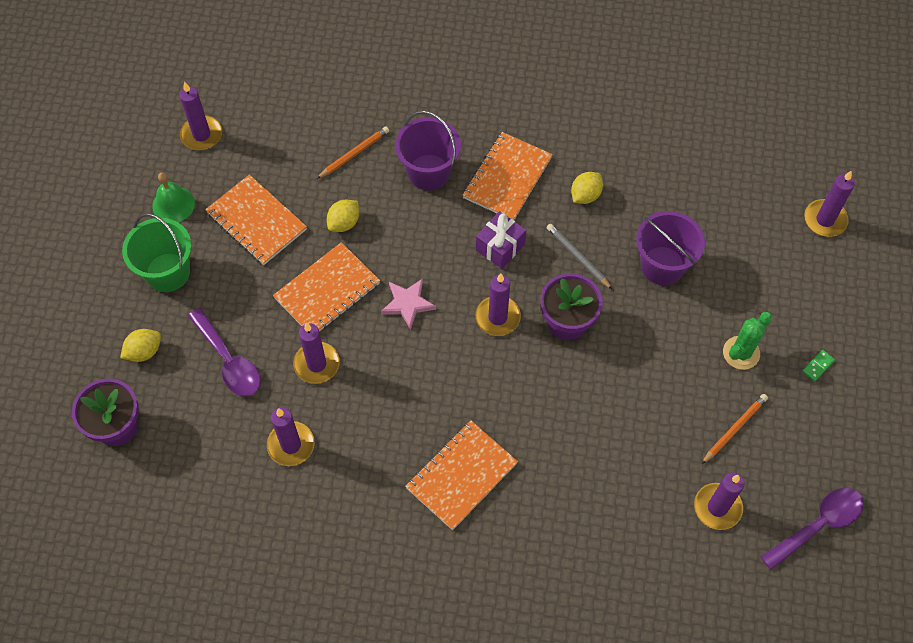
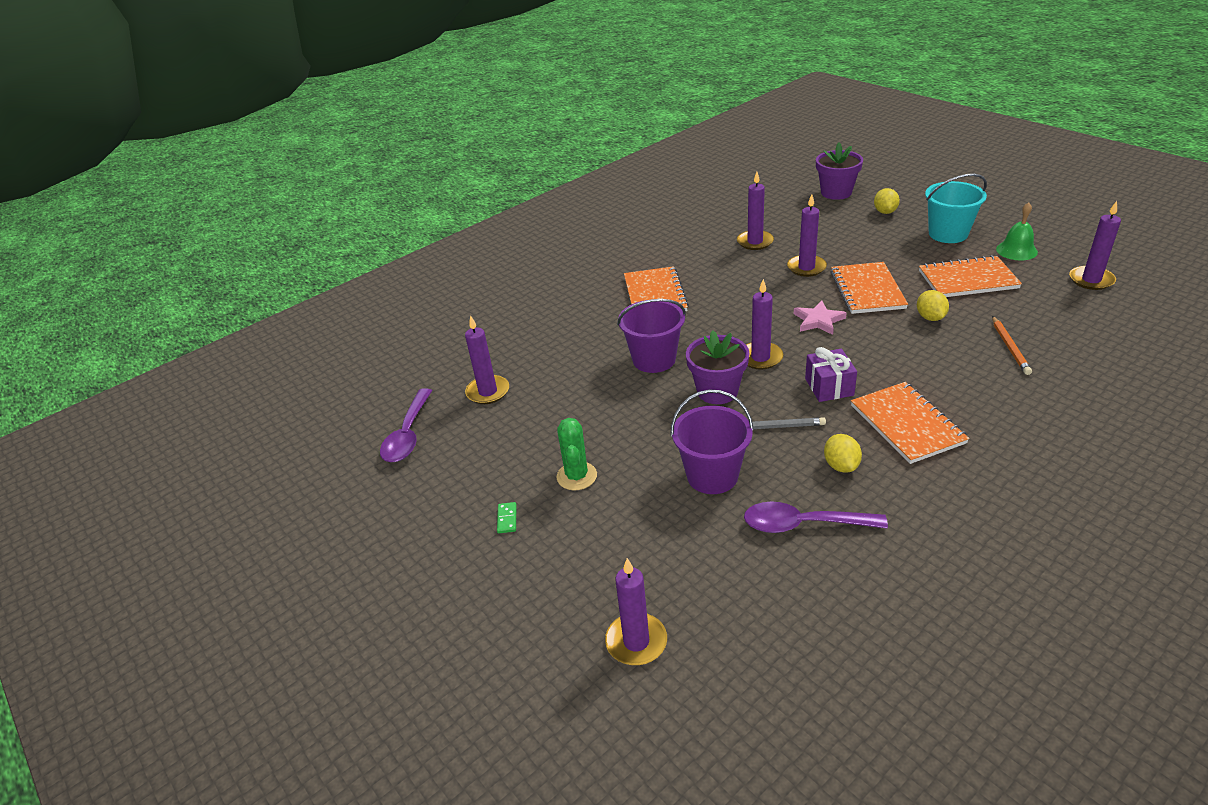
camera: 135 degrees right, 25 degrees down
(168, 272) = (948, 234): green bucket -> turquoise bucket
(229, 361) = (845, 237): purple spoon -> purple spoon (803, 524)
(429, 172) = (953, 380): purple bucket -> purple bucket (654, 359)
(734, 429) = (525, 433): orange pencil -> none

